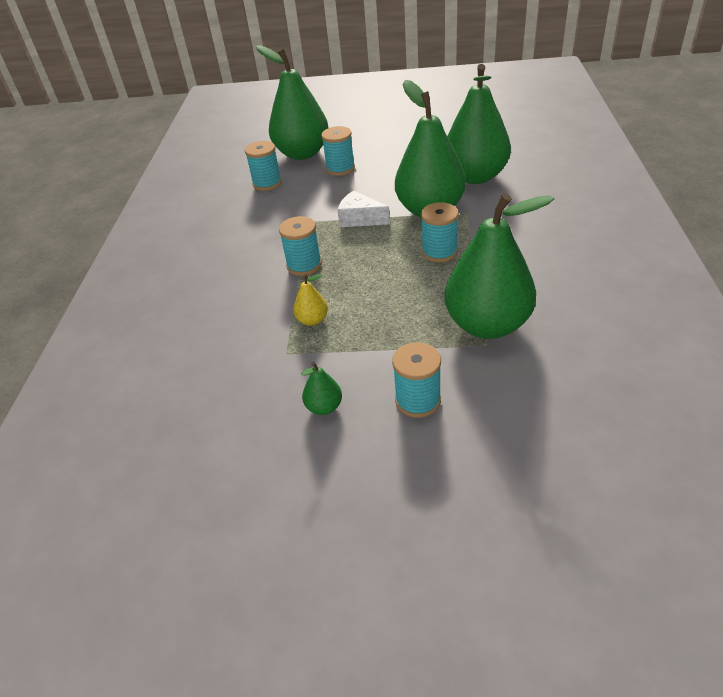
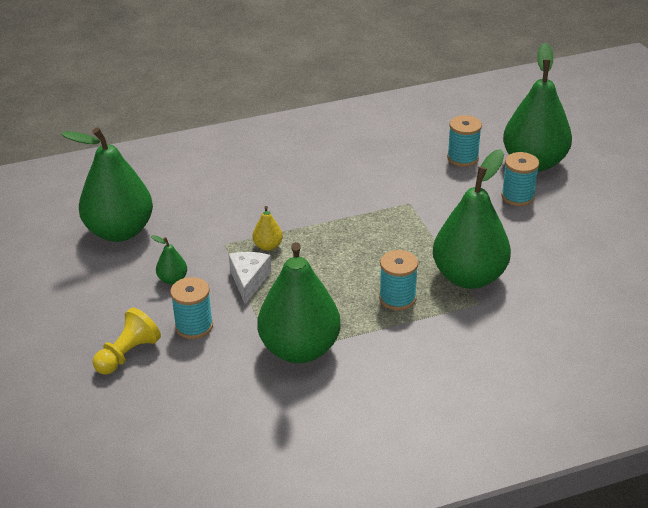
camera: 65 degrees right, 5 degrees down
(304, 265) = (340, 220): turquoise spool -> none
(360, 219) = (429, 234): white cheese -> white cheese (249, 280)
(444, 471) = (127, 354): none -> yellow pawn
(475, 177) = (556, 297): green pear -> green pear (119, 231)

